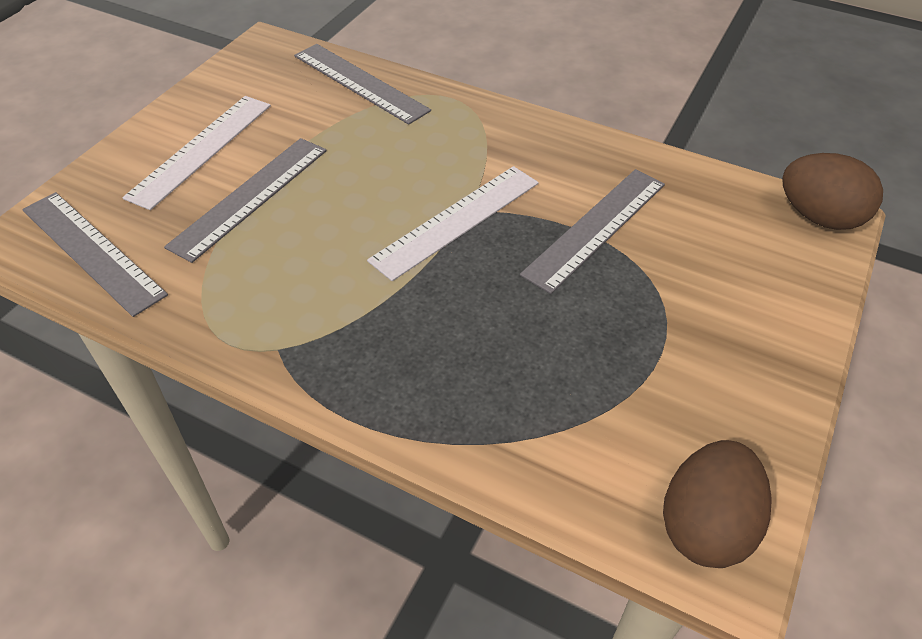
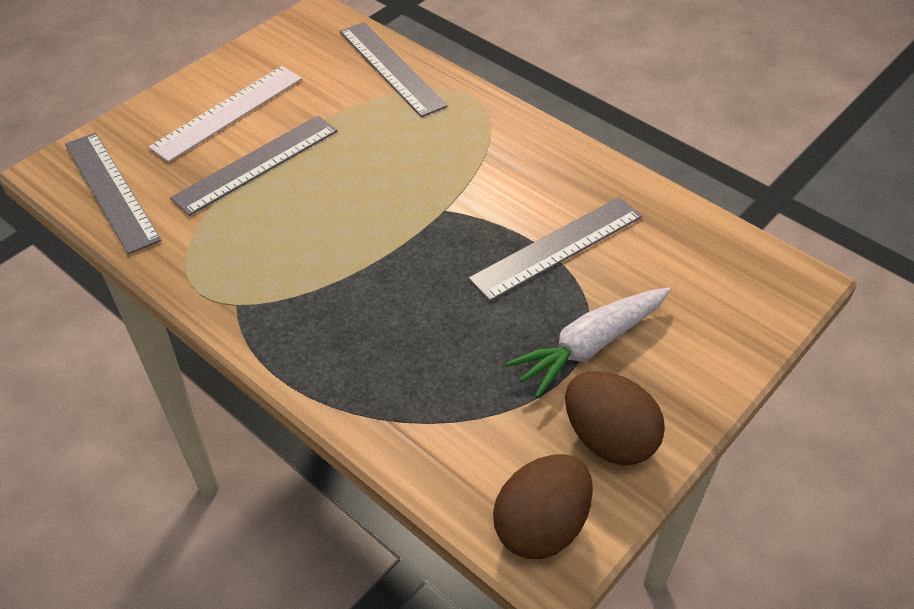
camera: 15 degrees right, 0 degrees up
(457, 221) = (431, 218): white ruler -> none
(670, 320) = (589, 346): none -> white carrot
(818, 217) = (782, 275): brown egg -> brown egg (608, 439)

